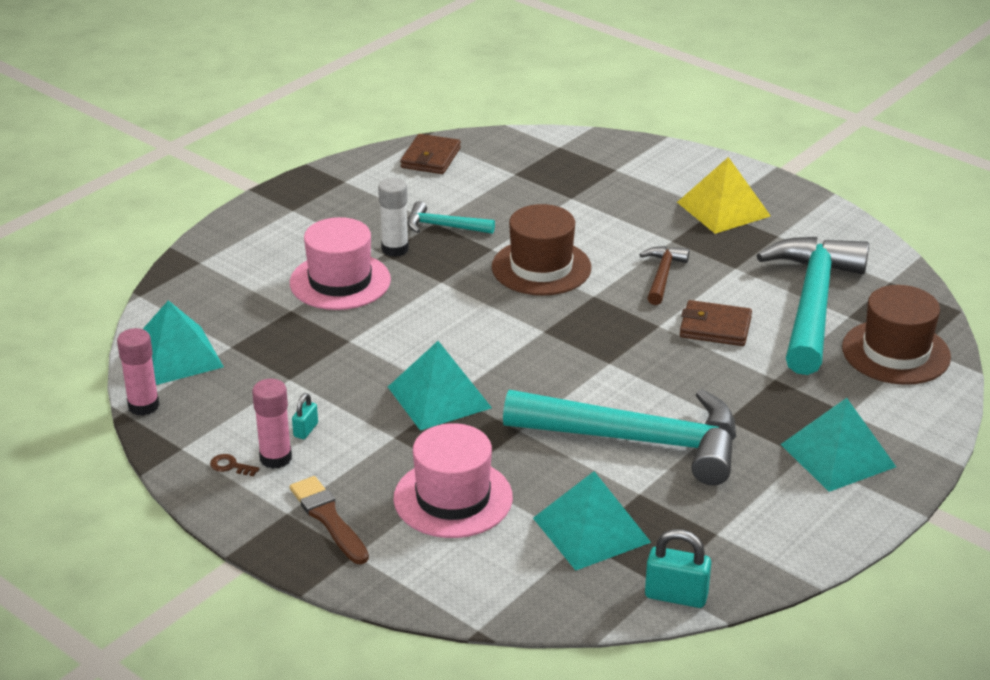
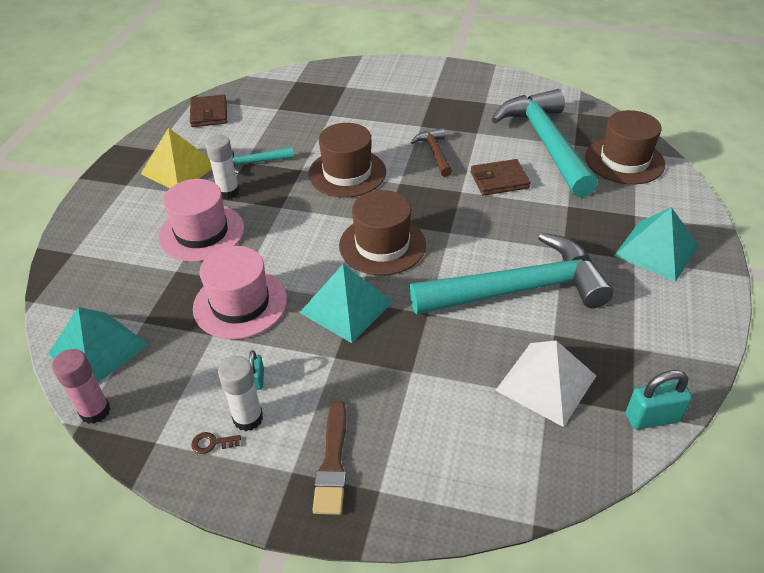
camera: 25 degrees left, 10 degrees up
(275, 458) = (248, 418): pink glue stick -> white glue stick
(328, 518) = (332, 462): brown brush -> brown brush turned 120 degrees counterclockwise
(453, 498) = (421, 397): pink hat -> pink hat (240, 304)
(523, 352) = (382, 245): none -> brown hat
(591, 529) = (546, 382): turquoise pyramid -> white pyramid
(723, 209) = (436, 94): yellow pyramid -> yellow pyramid (179, 169)

